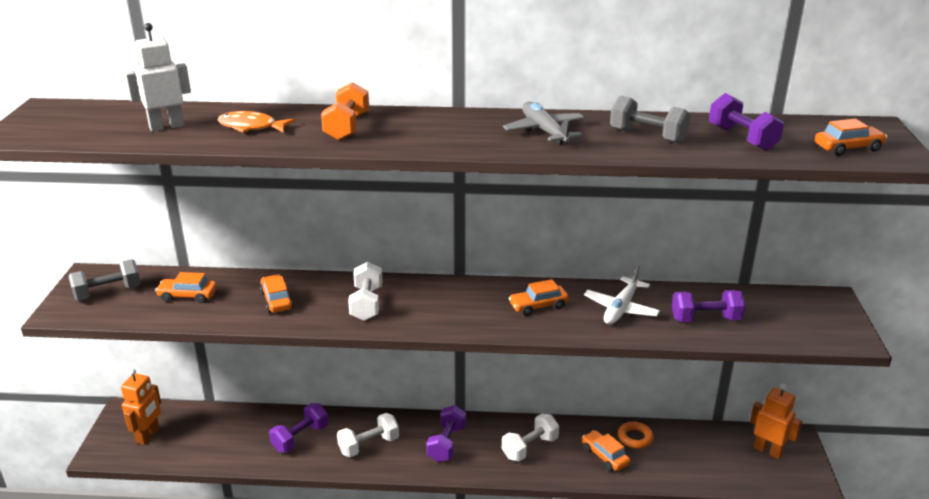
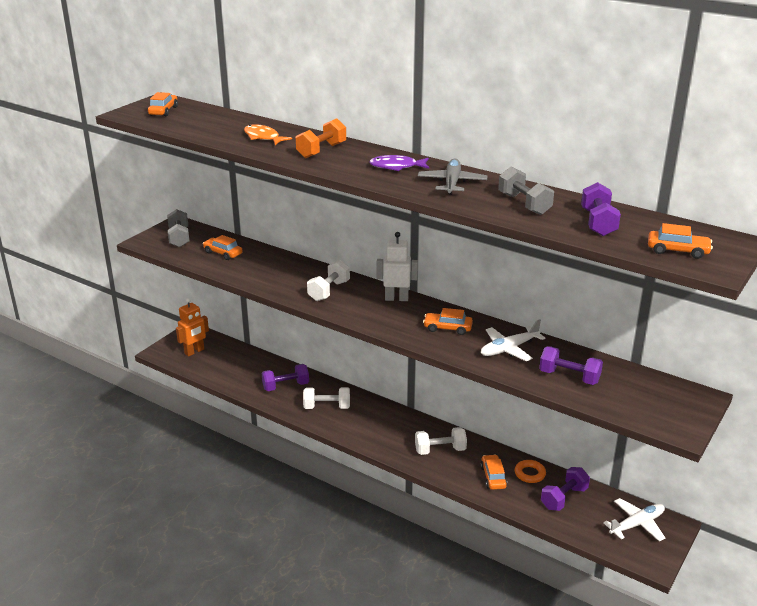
camera: 30 degrees right, 0 degrees up
(108, 292) = (179, 238): grey dumbbell -> grey dumbbell turned 75 degrees clockwise
(166, 127) = (214, 126): white robot -> white robot (396, 298)
(277, 300) = (274, 272): orange car -> orange car (163, 111)
(447, 444) = (381, 425): purple dumbbell -> purple dumbbell (564, 498)
(460, 126) = (396, 167): none -> purple fish
(768, 450) = (636, 524): orange robot -> white plane

